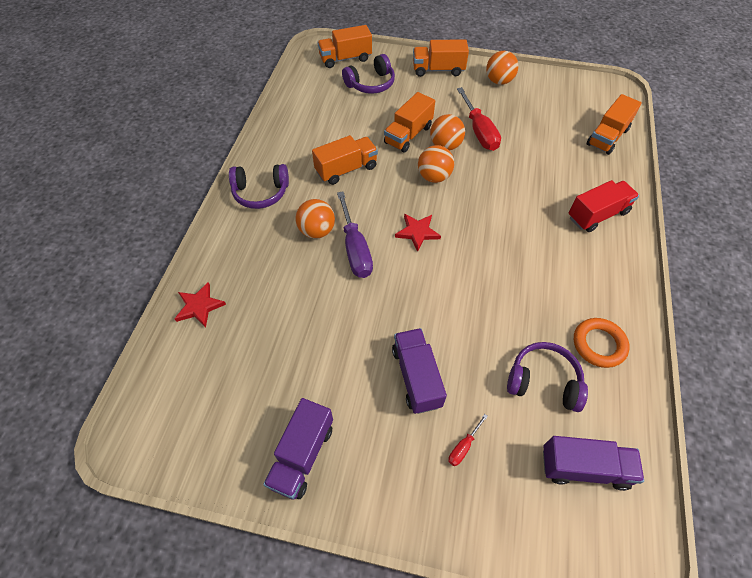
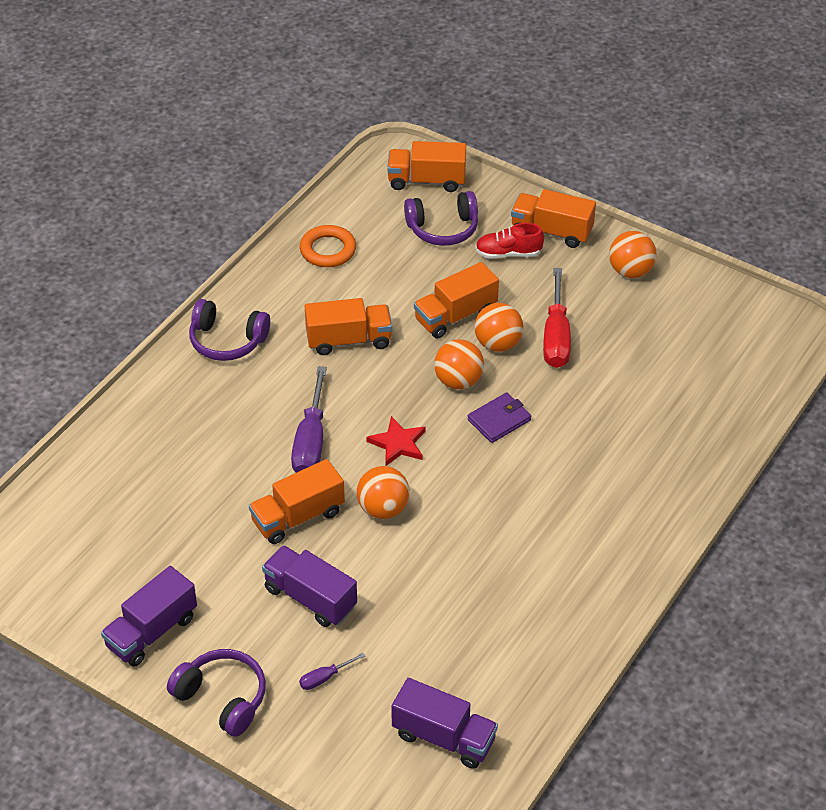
camera: 20 degrees right, 10 degrees down
(199, 306) = (102, 453): red star -> none
(317, 231) = (275, 407): orange ball -> orange ball (383, 509)
(416, 377) = (310, 598): purple truck -> purple truck turned 60 degrees counterclockwise
(419, 89) = (508, 253): none -> red shoe
(463, 446) = (325, 678): red screwdriver -> purple screwdriver
(475, 196) = (499, 420): none -> purple wallet
(543, 381) = (452, 646): purple headphones -> purple headphones (222, 698)
(597, 215) = (646, 489): red truck -> none
(599, 344) = (543, 631): orange ring -> orange ring (328, 250)
(607, 137) = (734, 393): orange truck -> orange truck (298, 517)

